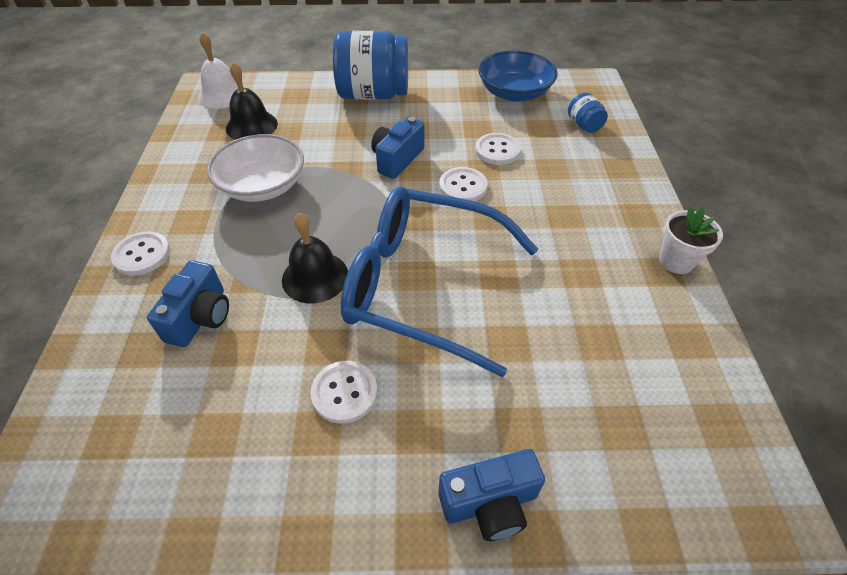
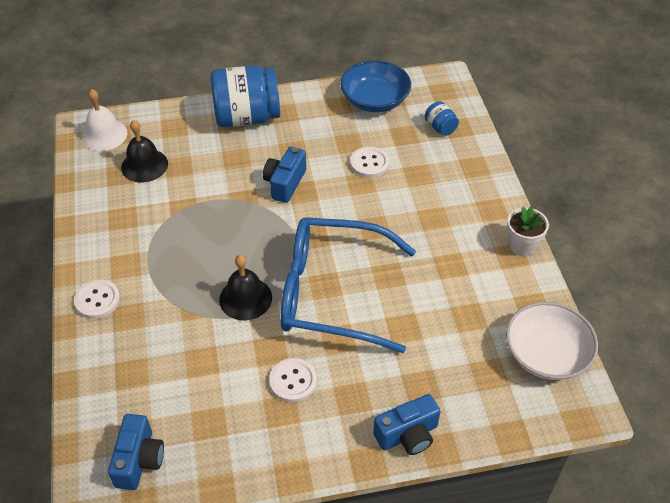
camera: 10 degrees left, 0 degrees up
(200, 317) = (166, 343): blue camera -> blue camera (139, 460)
(262, 186) = (176, 224): white bowl -> white bowl (546, 354)
(463, 186) = (346, 202): white button -> none

